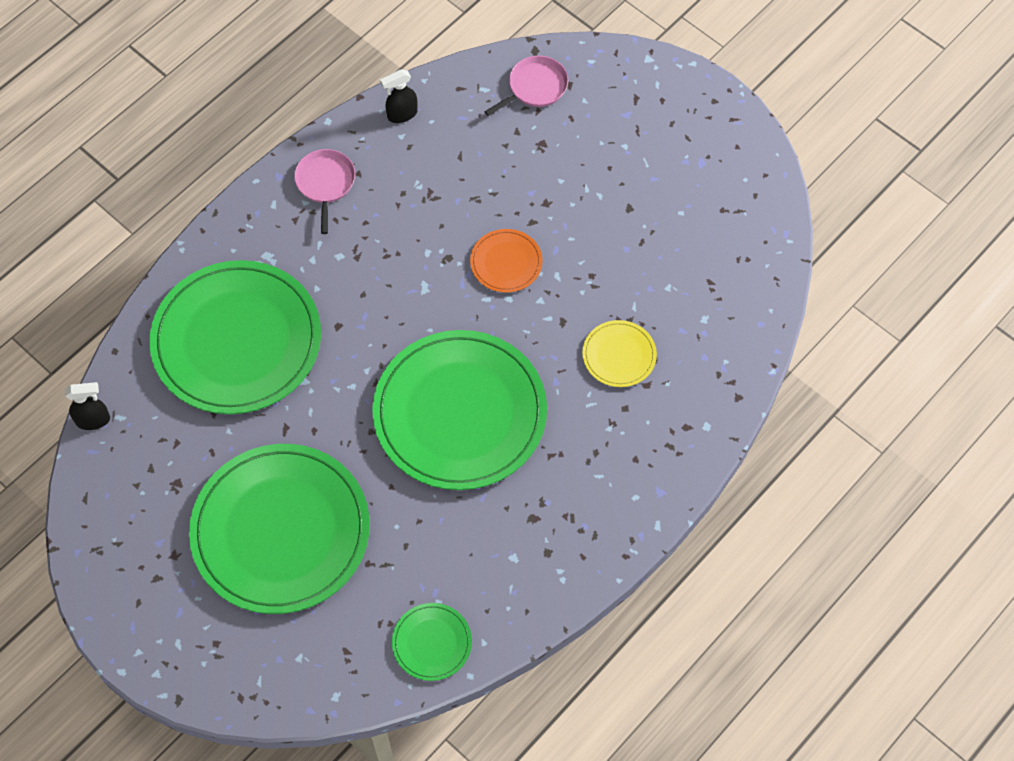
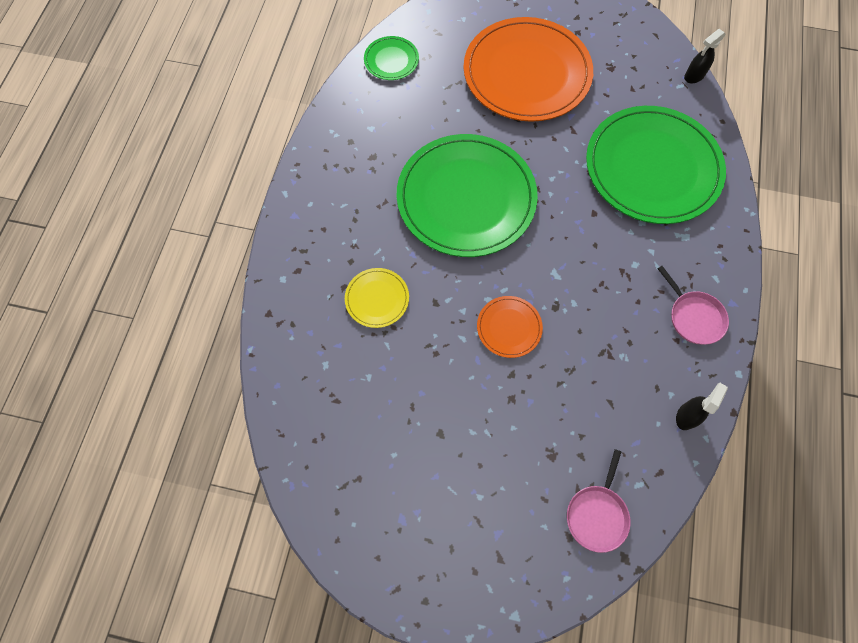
camera: 150 degrees right, 5 degrees up
(281, 531) = (527, 73): green plate -> orange plate

